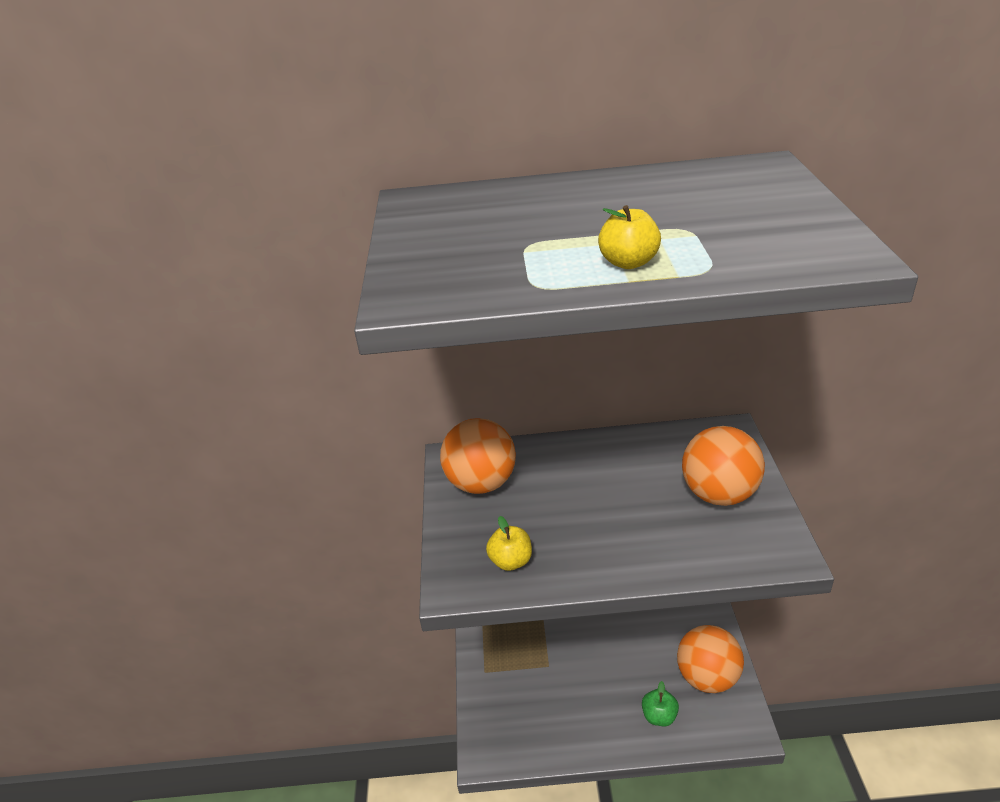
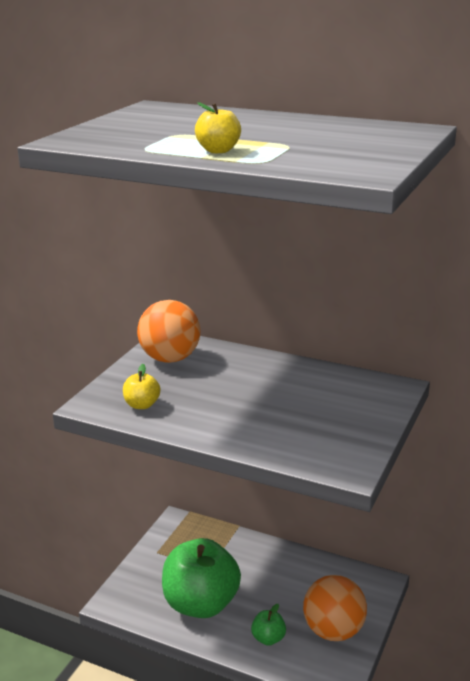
camera: 25 degrees right, 10 degrees down
(571, 710) = (201, 604): none -> green apple
(719, 494) = (339, 419): orange ball -> none

